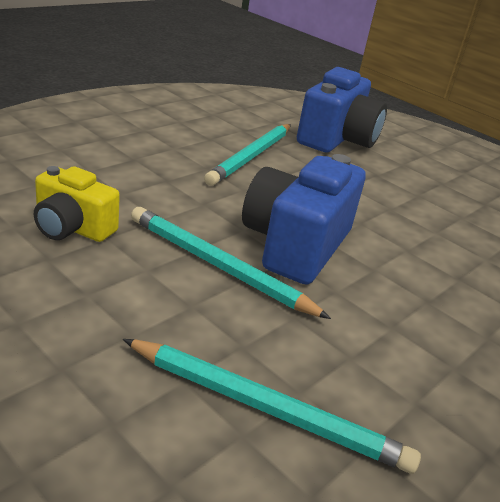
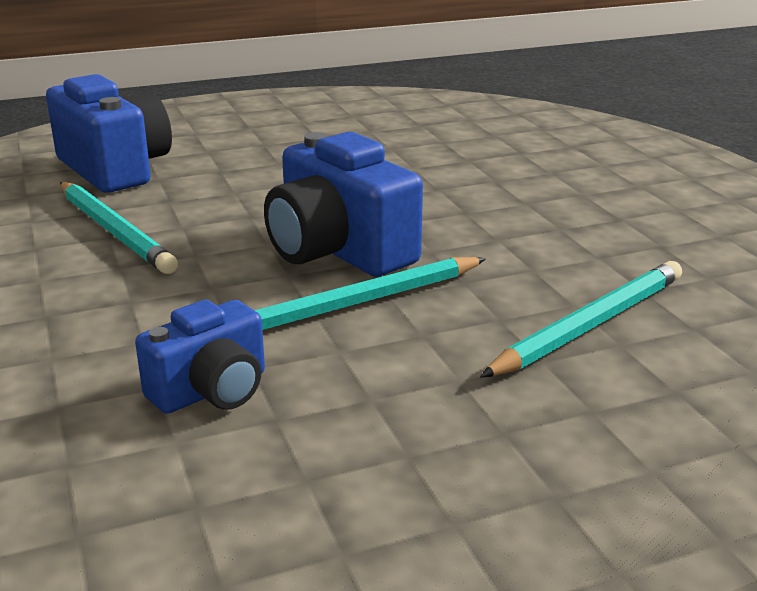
camera: 60 degrees left, 5 degrees down
(72, 228) = (211, 390): yellow camera -> blue camera

